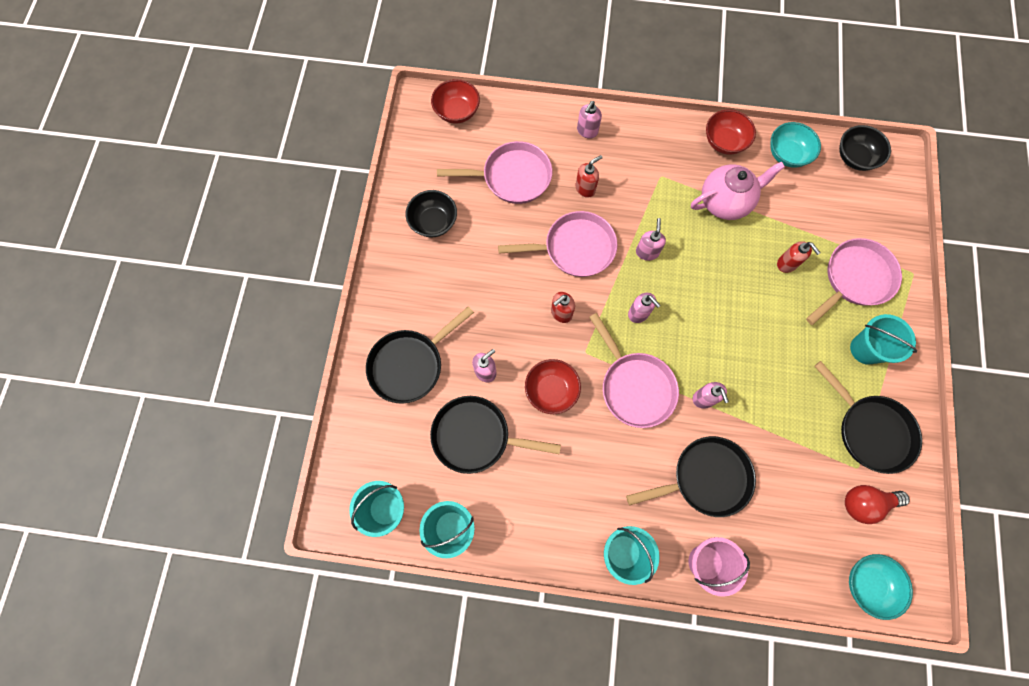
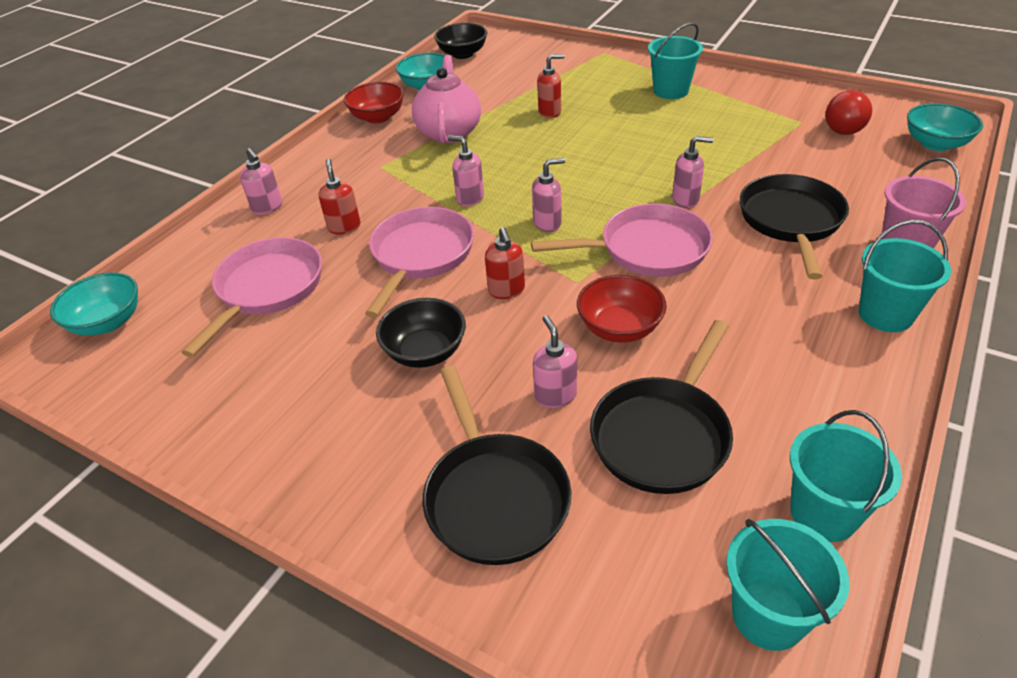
camera: 65 degrees left, 30 degrees down
(433, 222) = (260, 396): black bowl -> black bowl (425, 352)
(457, 112) = (108, 322): red bowl -> turquoise bowl
(855, 279) = (591, 80): pink pan -> none
(870, 430) = (761, 107): black pan -> none

